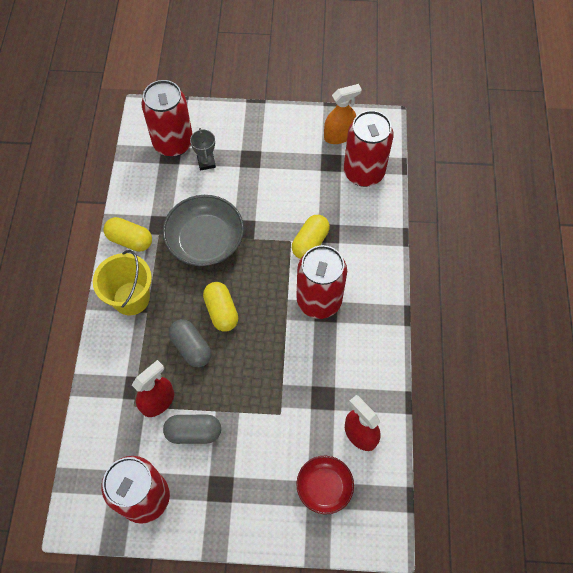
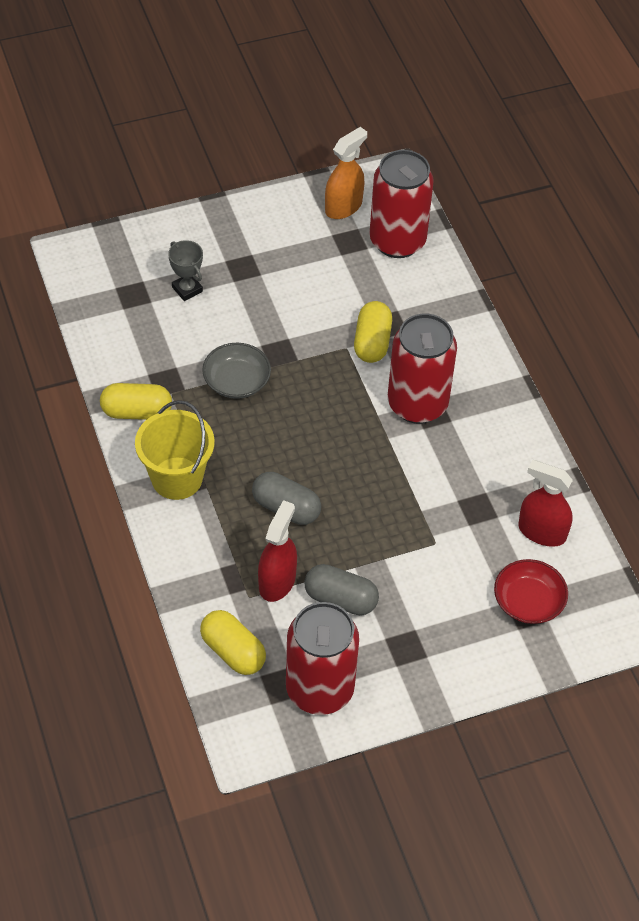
camera: 25 degrees left, 10 degrees down
(173, 143) = (129, 279): red can -> none
(194, 432) = (340, 599): grey capsule -> grey capsule turned 45 degrees clockwise
(205, 240) = (236, 381): grey bowl -> grey bowl, size x0.61
(221, 311) = (302, 455): yellow capsule -> yellow capsule (233, 651)

